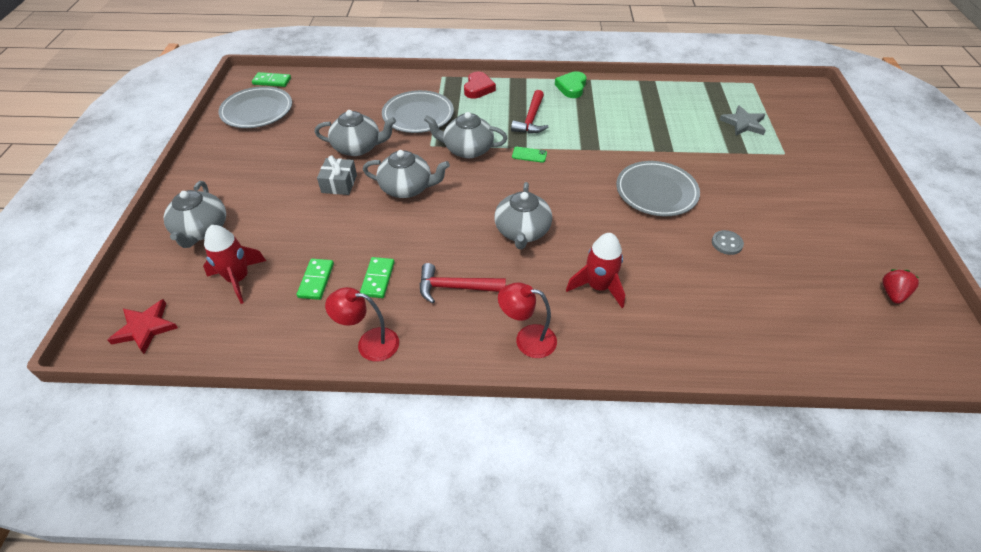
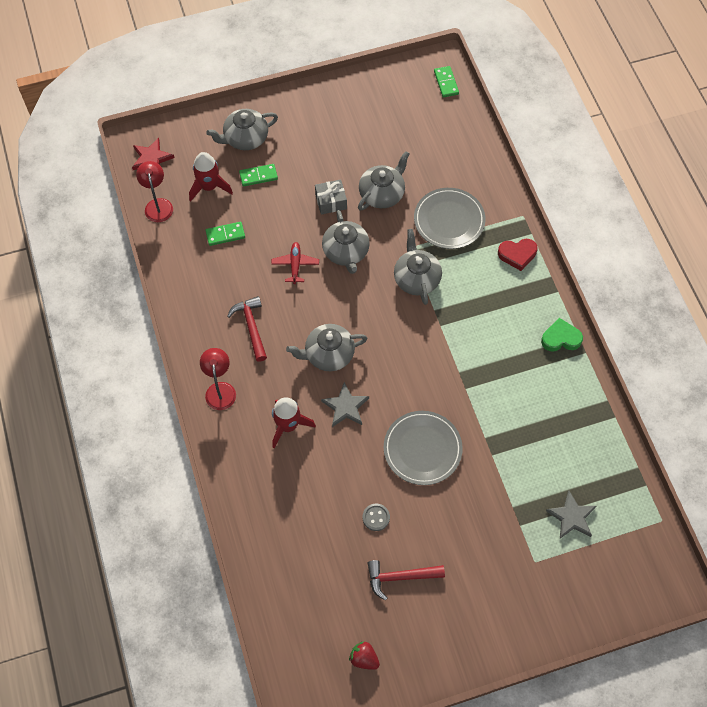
camera: 70 degrees right, 15 degrees up
(257, 111) = (397, 95): grey plate -> none
(358, 147) = (382, 194): grey teapot -> grey teapot turned 120 degrees counterclockwise
(369, 343) = (183, 292): red lamp -> red lamp (158, 205)
(378, 279) = (241, 273): green domino -> green domino (258, 176)
(397, 230) = (295, 265): none -> red plane
(529, 155) = (430, 331): green phone -> none
(531, 119) = (486, 317): red hammer -> red hammer (400, 577)
(590, 234) = (345, 407): none -> grey star
(892, 294) = (364, 658): red strawberry -> red strawberry turned 150 degrees counterclockwise

